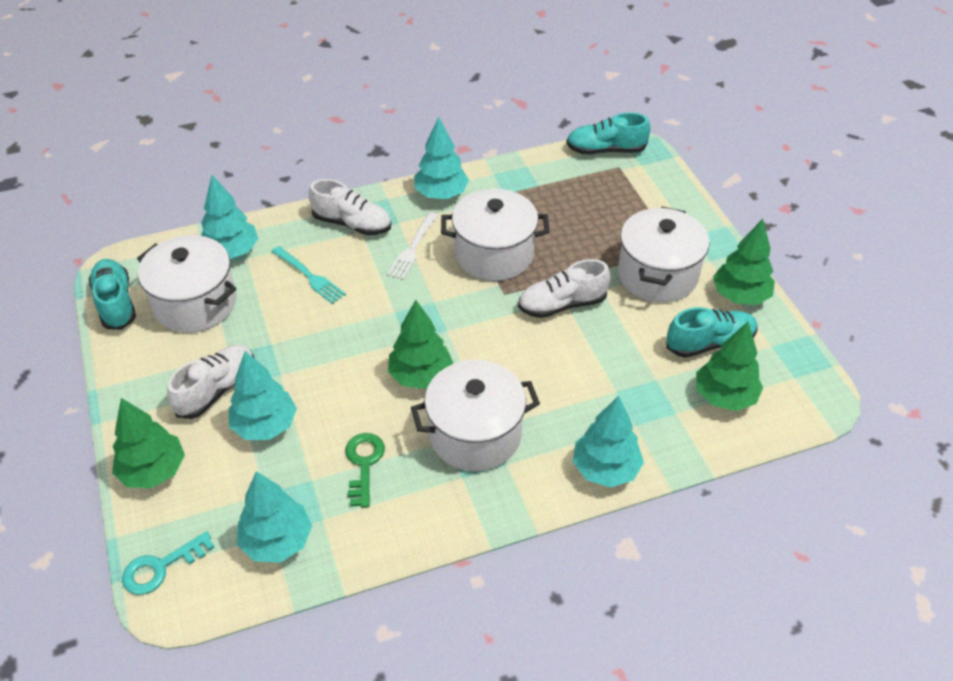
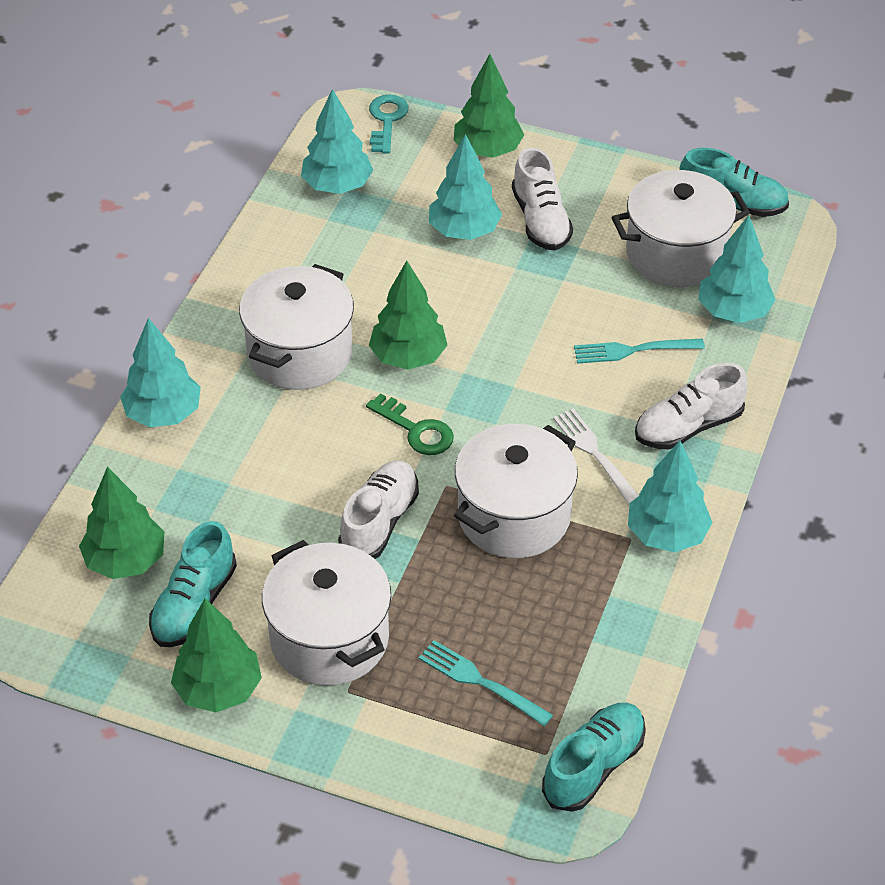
camera: 130 degrees right, 0 degrees up
(364, 464) = (352, 268): green key -> green key (416, 430)
(610, 207) = (480, 682): none -> turquoise fork

